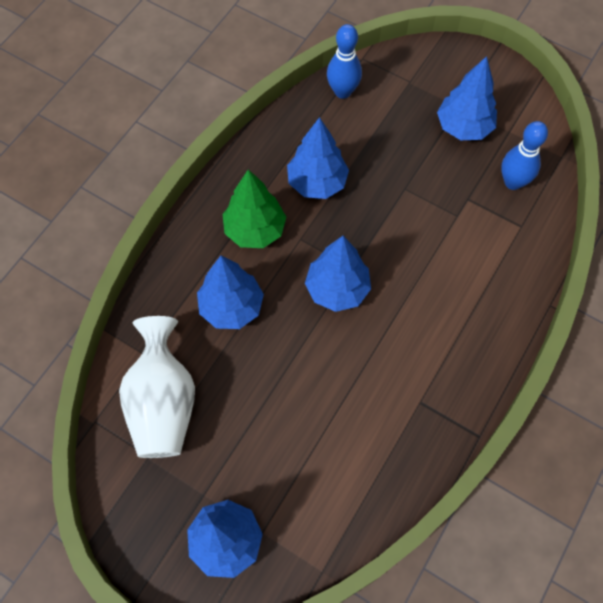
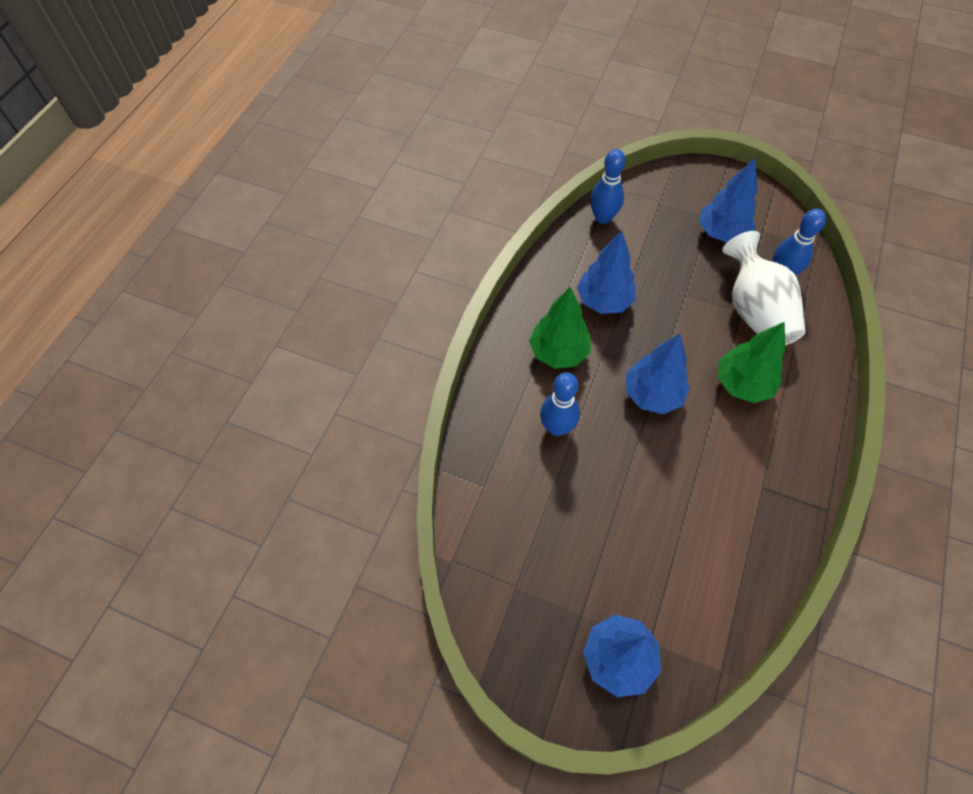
camera: 10 degrees left, 5 degrees down
(163, 403) = (516, 531): white vase -> white vase (754, 311)
(231, 307) = (557, 427): blue tree -> blue bowling pin
(433, 293) = (742, 384): none -> green tree

